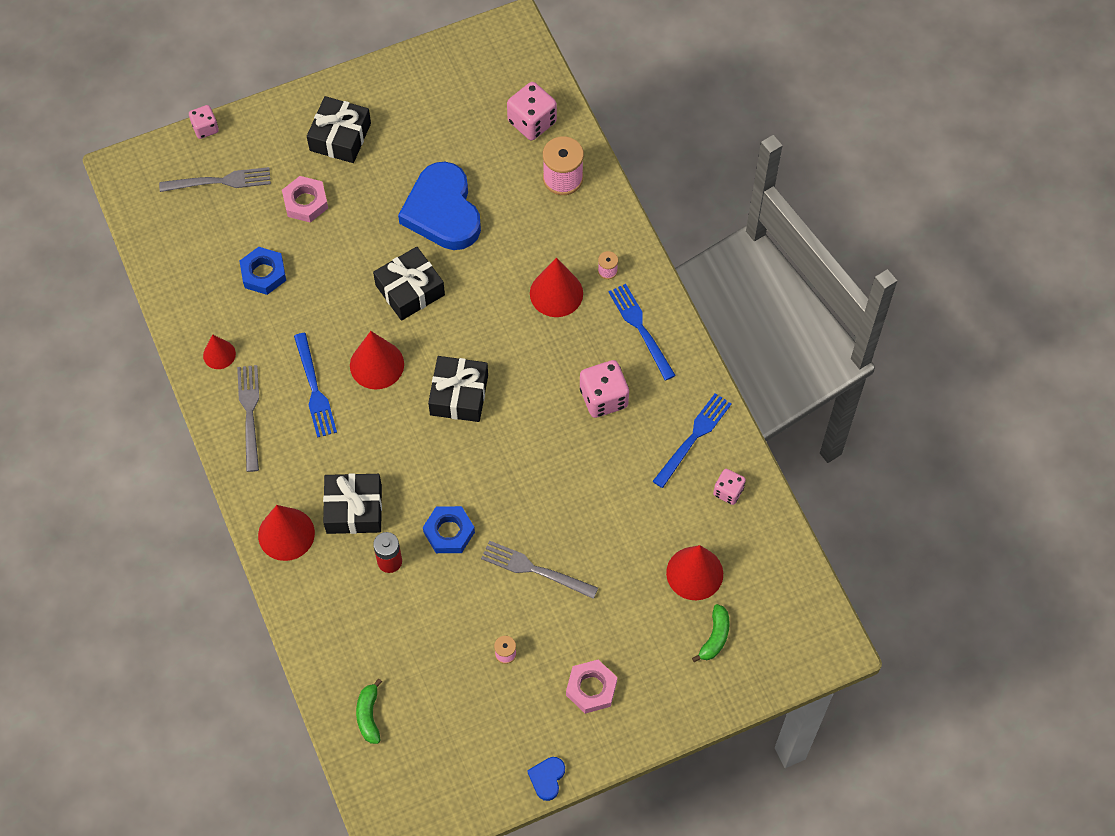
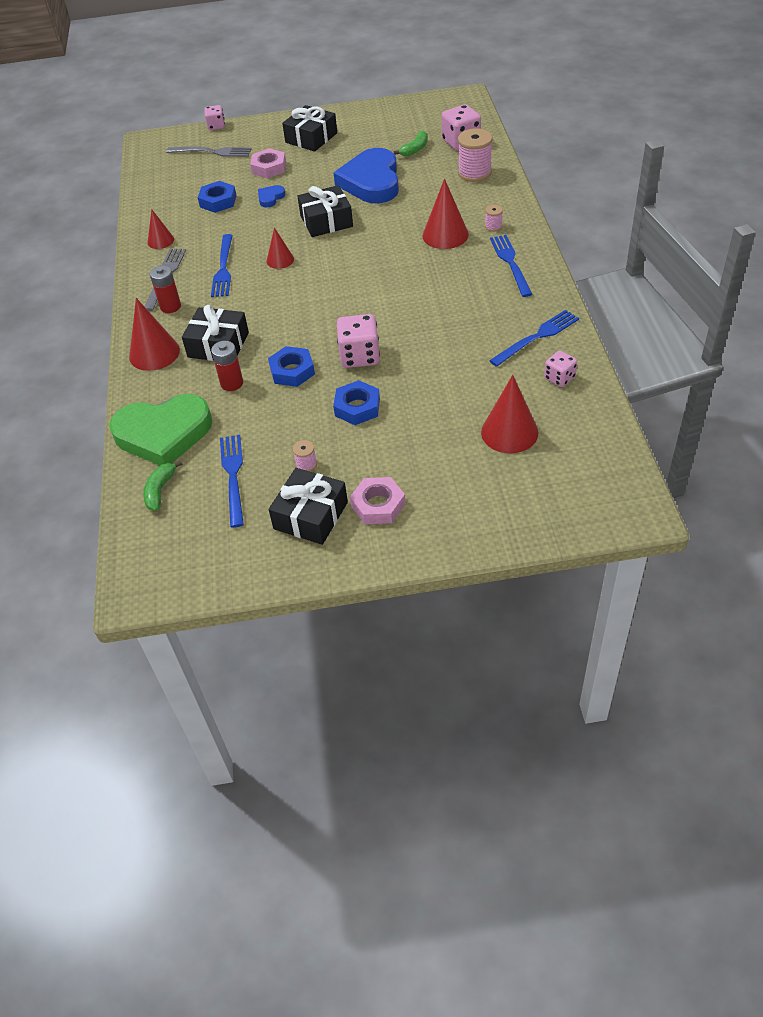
camera: 20 degrees right, 15 degrees down
(276, 460) = (170, 306): none -> red battery
(343, 643) = (163, 434): none -> green heart
(377, 364) = (280, 260): red cone -> red cone, size x0.60
(436, 682) = (233, 475): none -> blue fork
(459, 395) = (339, 285): black gift -> black gift (311, 515)
(534, 569) = (357, 407): grey fork -> blue nut
(547, 778) = (306, 571): blue heart -> blue heart (270, 198)
(603, 398) = (463, 302): pink dice -> pink dice (360, 356)
(715, 637) = (515, 484): green banana -> green banana (415, 149)

